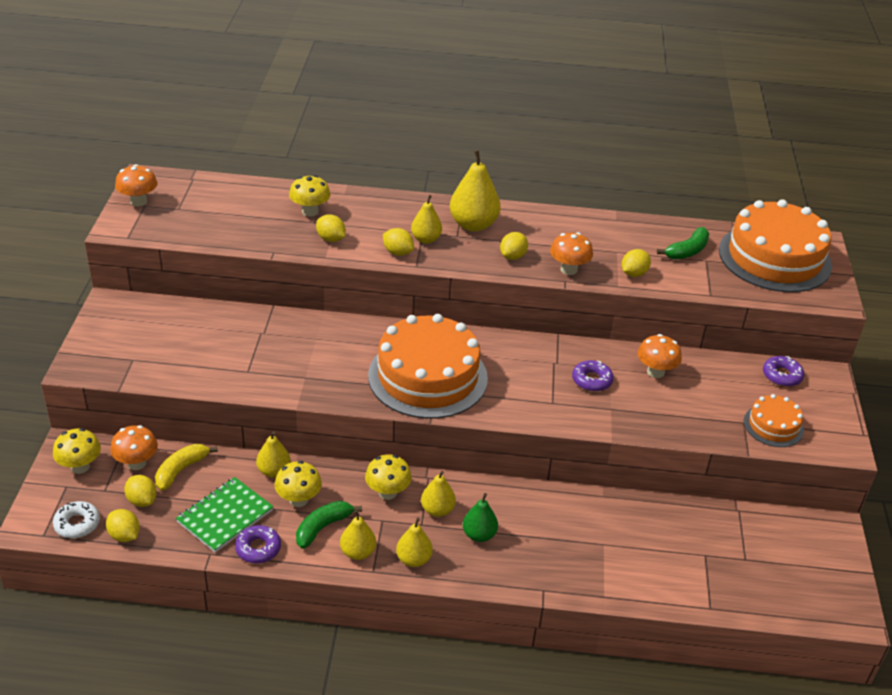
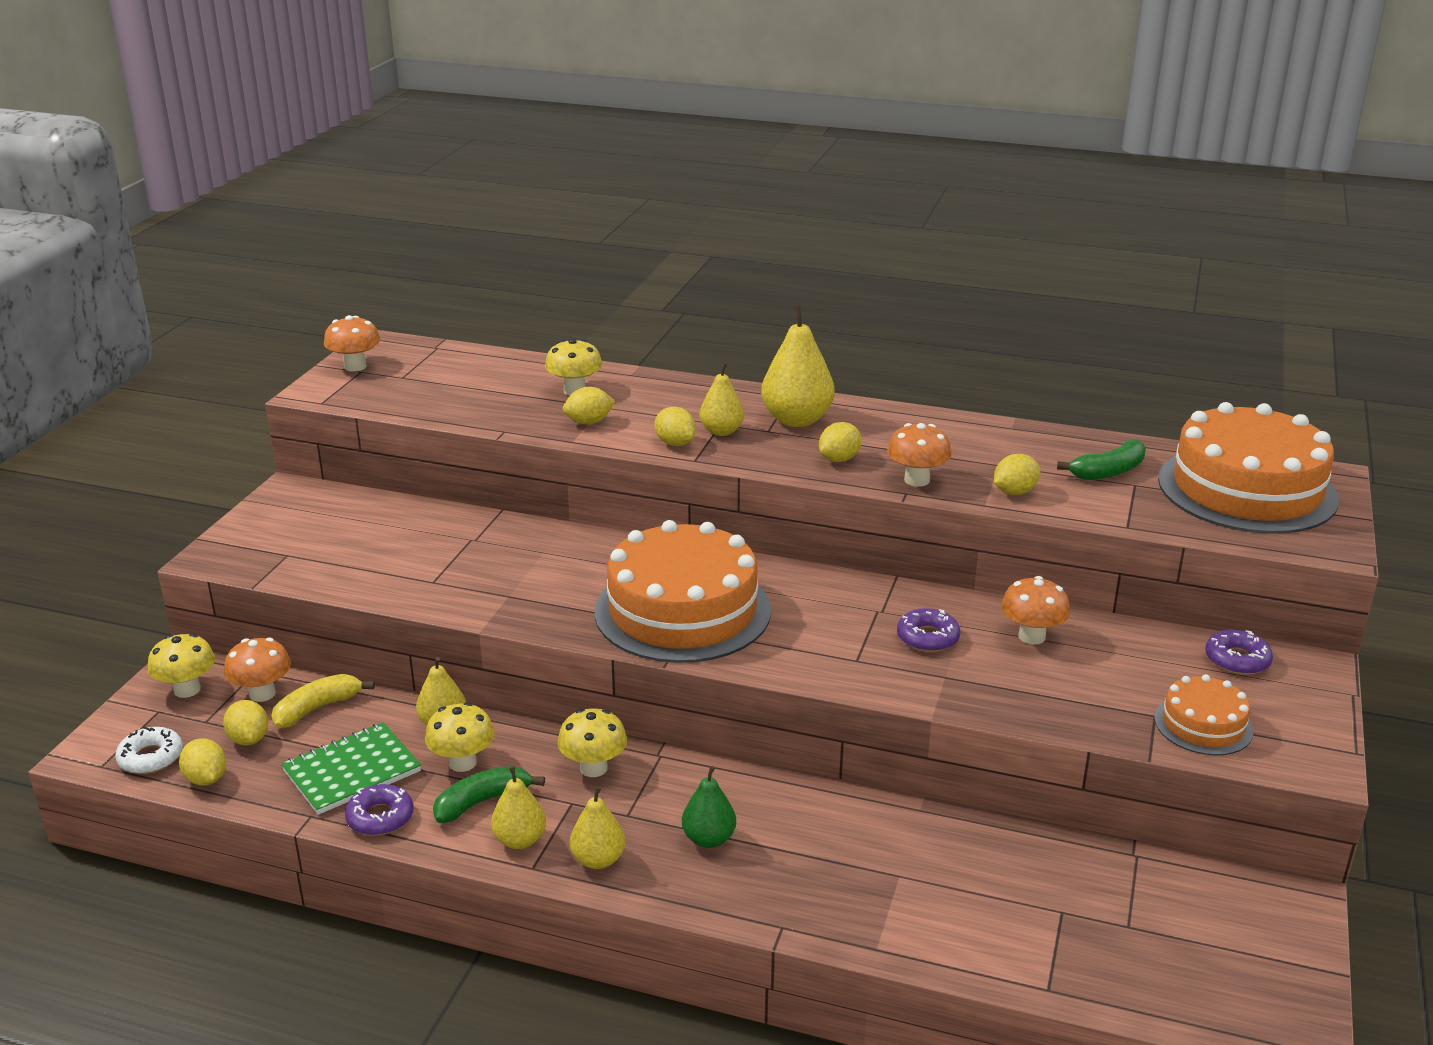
camera: 15 degrees right, 10 degrees down
(331, 239) = (589, 422): yellow lemon -> yellow lemon turned 75 degrees counterclockwise
(437, 510) = (658, 799): yellow pear -> none

